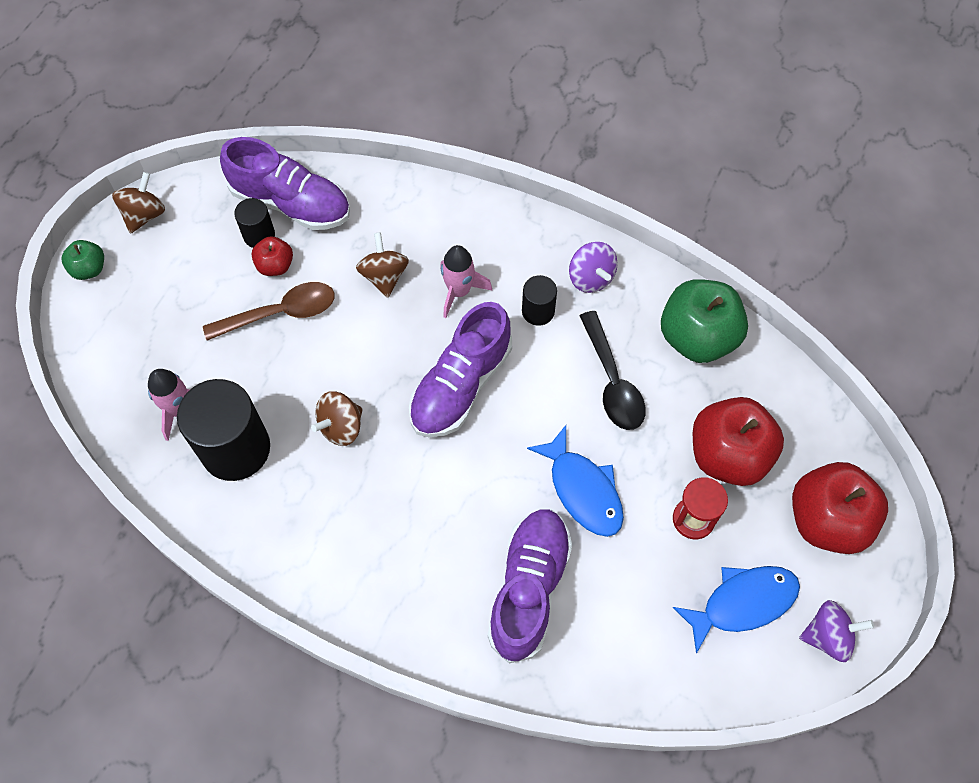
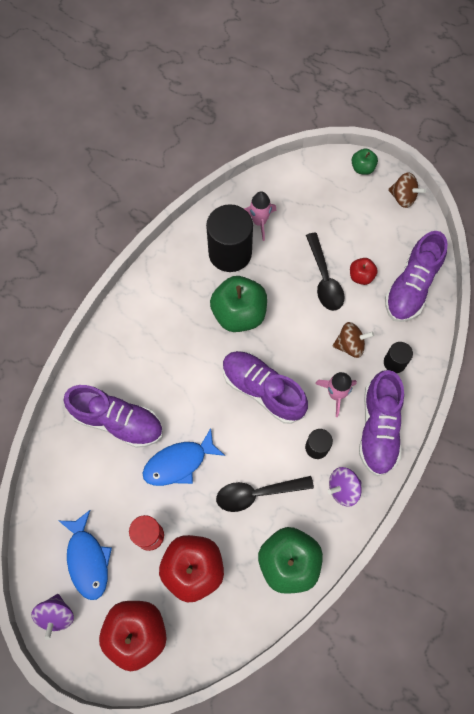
camera: 95 degrees right, 5 degrees up
(259, 235) = (385, 266): black cylinder -> black cylinder (394, 362)
(280, 313) = (324, 279): brown spoon -> black spoon
(341, 427) = (239, 314): brown spinning top -> green apple
(503, 239) = (378, 428): none -> purple shoe

